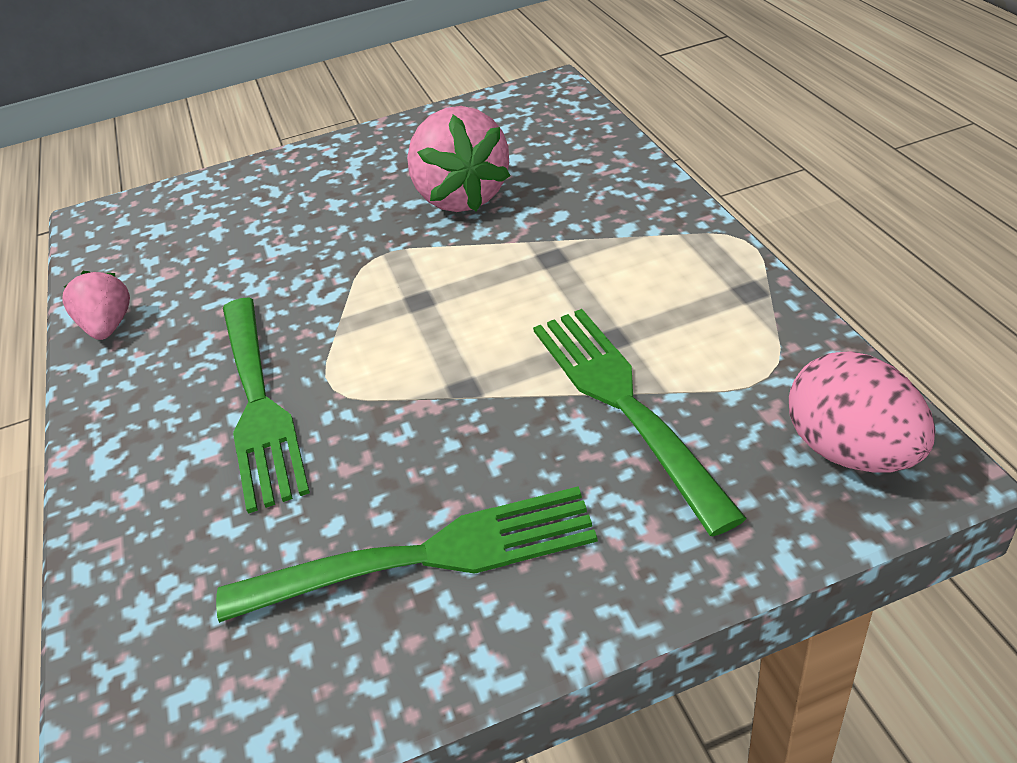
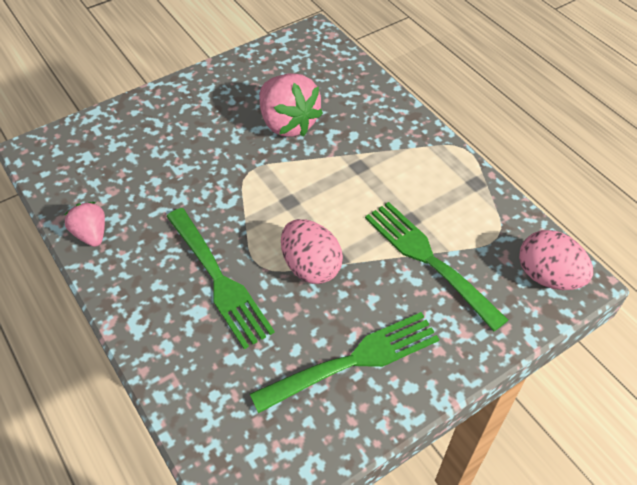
camera: 20 degrees left, 10 degrees up
(413, 397) = (311, 267): none -> pink egg

